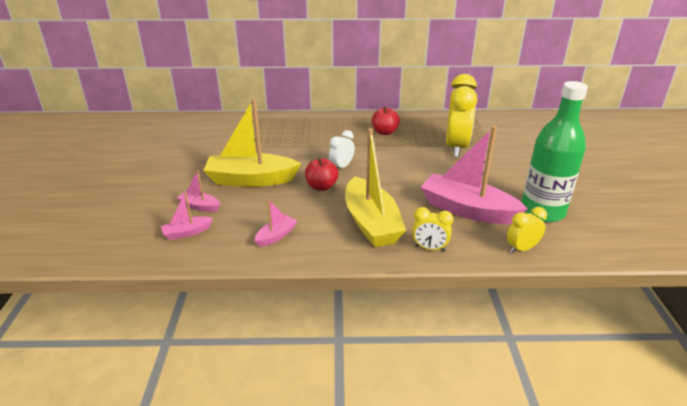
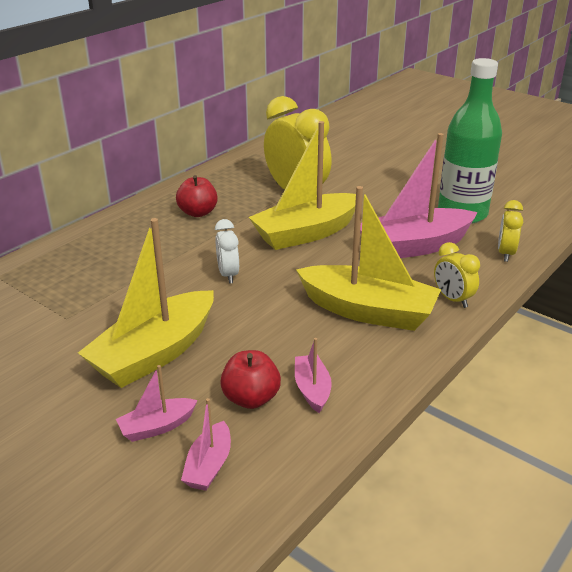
camera: 50 degrees left, 0 degrees up
(321, 186) = (250, 308): red apple -> red apple (251, 398)
(419, 169) = (306, 233): none -> yellow boat
(429, 248) = (452, 299): yellow clock -> yellow clock turned 90 degrees clockwise

